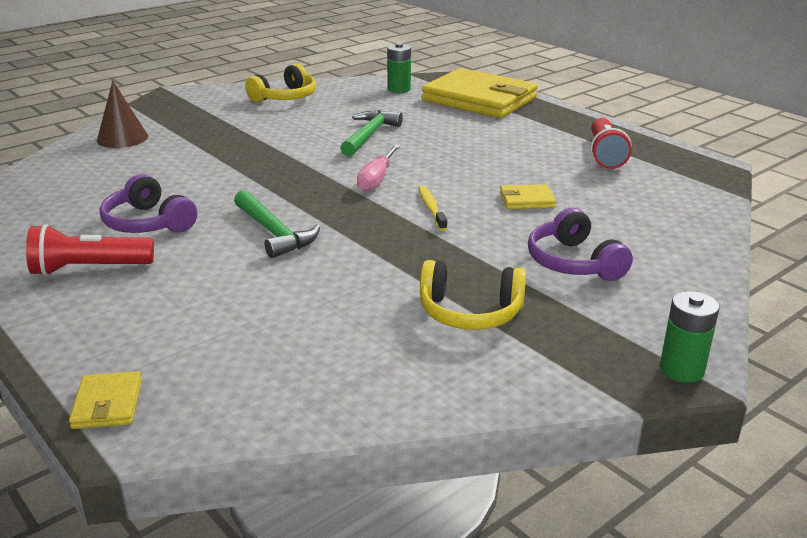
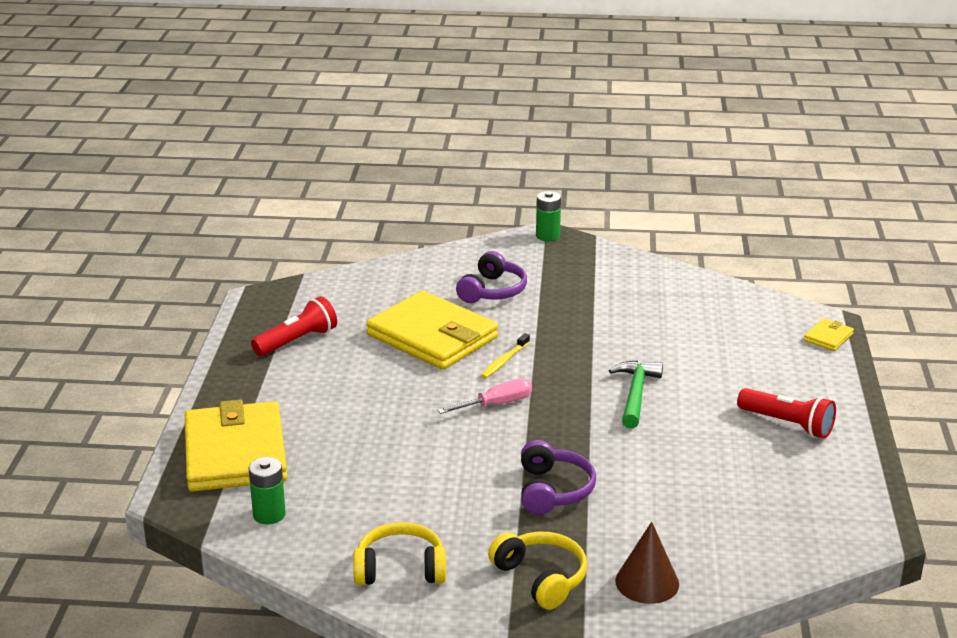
camera: 135 degrees left, 0 degrees up
(148, 223) = (715, 447): purple headphones -> purple headphones (553, 490)
(369, 135) = (420, 457): green hammer -> none
(470, 312) = (596, 295): yellow headphones -> yellow headphones (541, 578)
(527, 200) = (432, 336): yellow wallet -> yellow wallet, size x2.46

